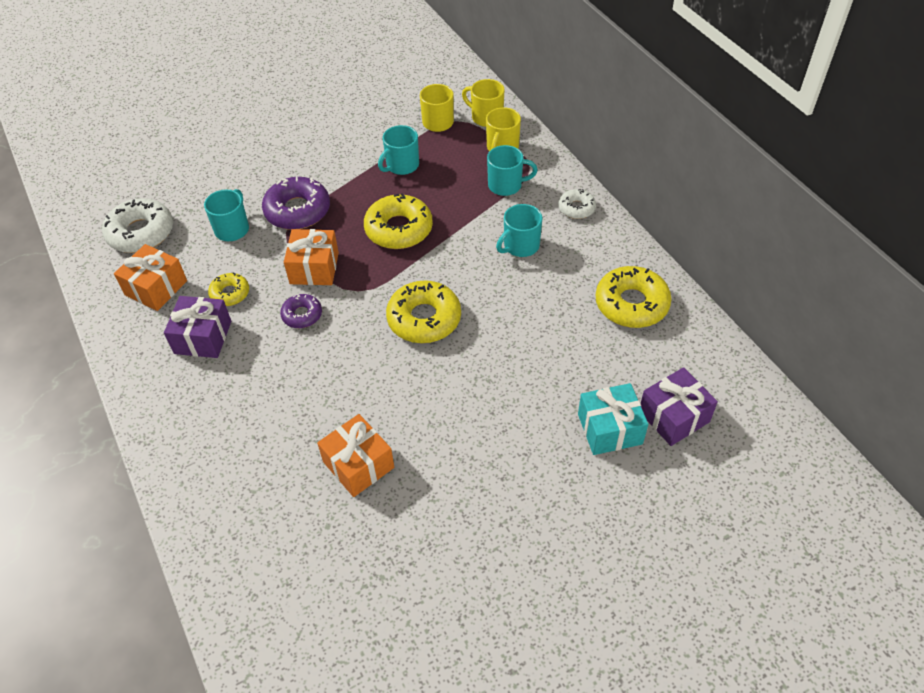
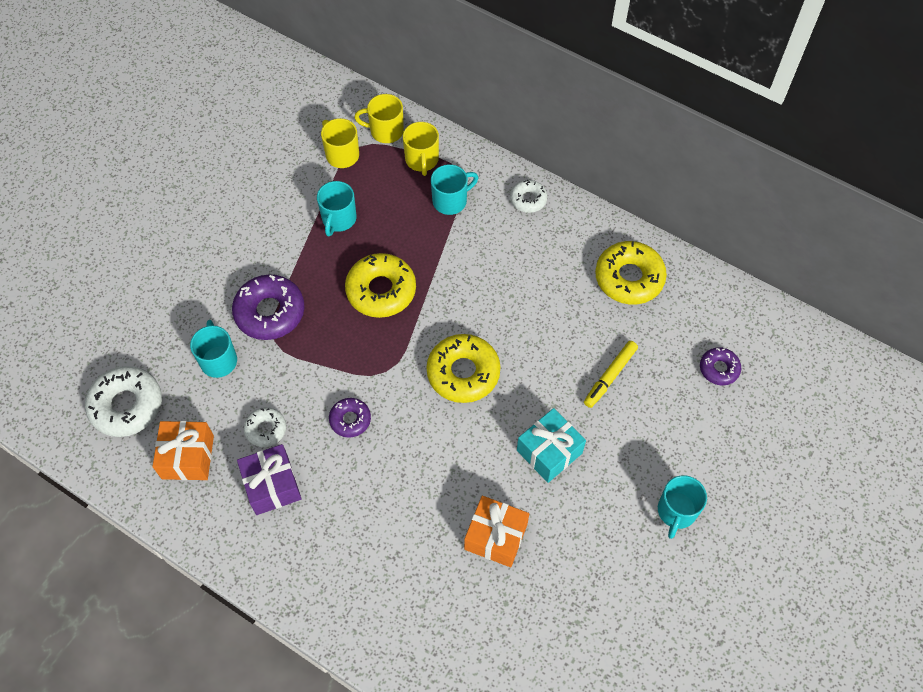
camera: 30 degrees left, 10 degrees up
(230, 293) = (266, 429): yellow donut -> white donut
(314, 268) = (328, 366): orange gift -> none
(520, 246) = (502, 260): turquoise mug -> turquoise mug (676, 511)
(558, 378) = (610, 376): none -> yellow marker
(609, 429) = (676, 404): turquoise gift -> turquoise gift (549, 451)
(674, 416) = (719, 369): purple gift -> purple donut

